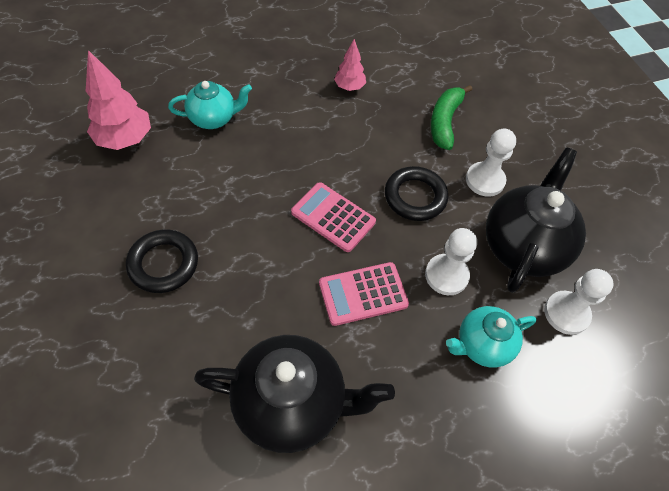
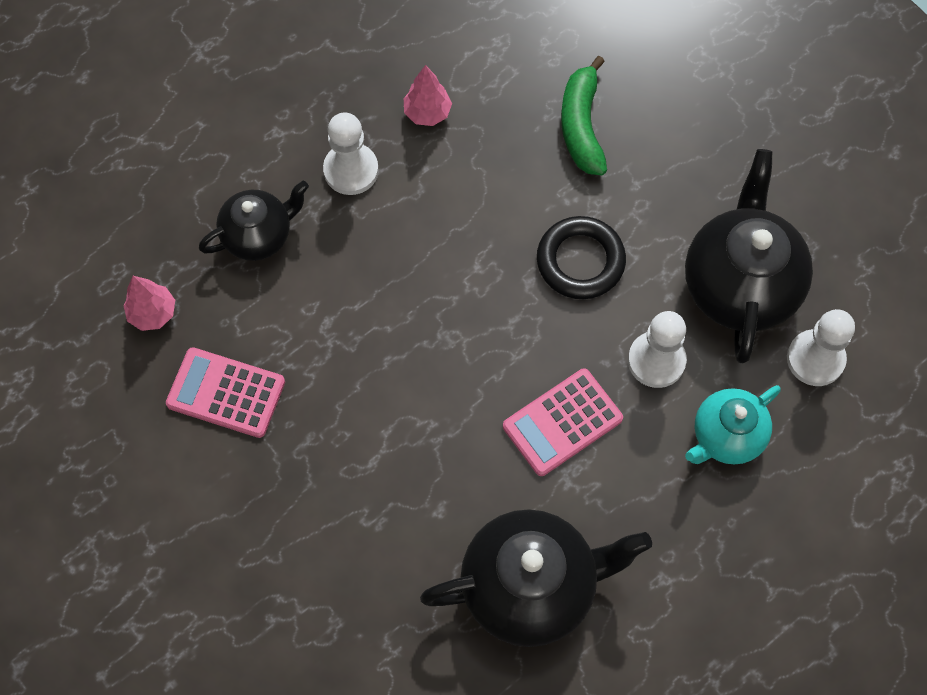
camera: 15 degrees left, 10 degrees up
(125, 139) = (153, 313): pink tree -> pink tree, size x0.58
(163, 264) = (298, 473): black ring -> none
(213, 118) = (258, 235): turquoise teapot -> black teapot
(333, 217) = (485, 330): pink calculator -> pink calculator (226, 393)
(485, 180) = (664, 202): white pawn -> white pawn (351, 170)

